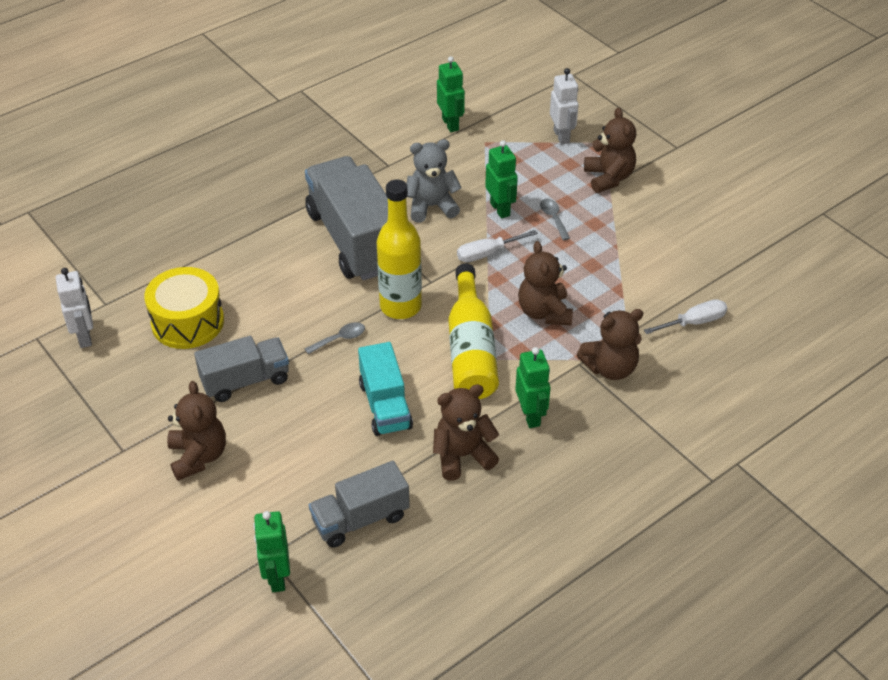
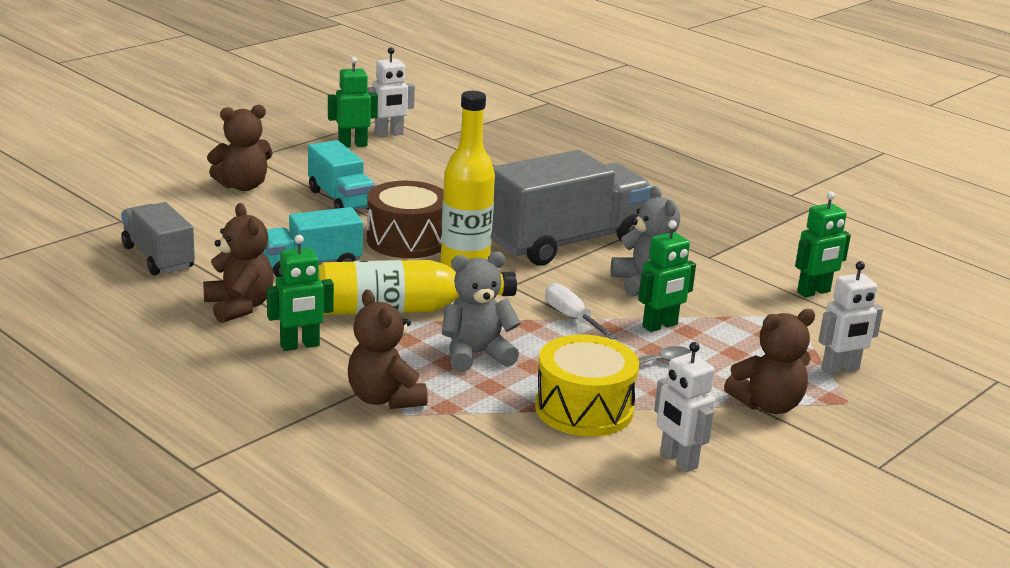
camera: 80 degrees right, 20 degrees down
(188, 322) = (417, 172): yellow drum -> yellow drum (584, 409)
(245, 381) = (340, 200): grey truck -> turquoise truck
(277, 577) = (94, 224): green robot -> green robot (352, 145)
(340, 339) = (407, 240): grey spoon -> brown drum
(544, 312) = (476, 355): brown teddy bear -> grey teddy bear
(678, 230) = (678, 460): none -> white robot
(694, 322) = (483, 465): white screwdriver -> none

